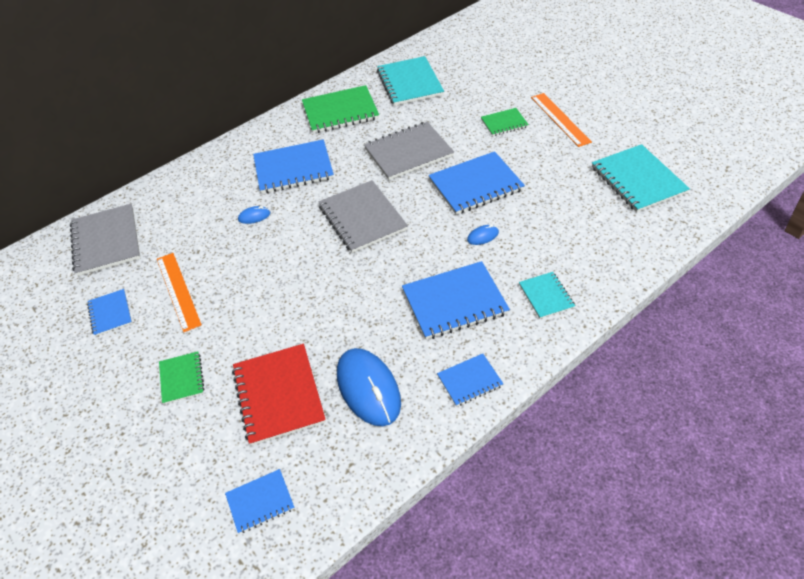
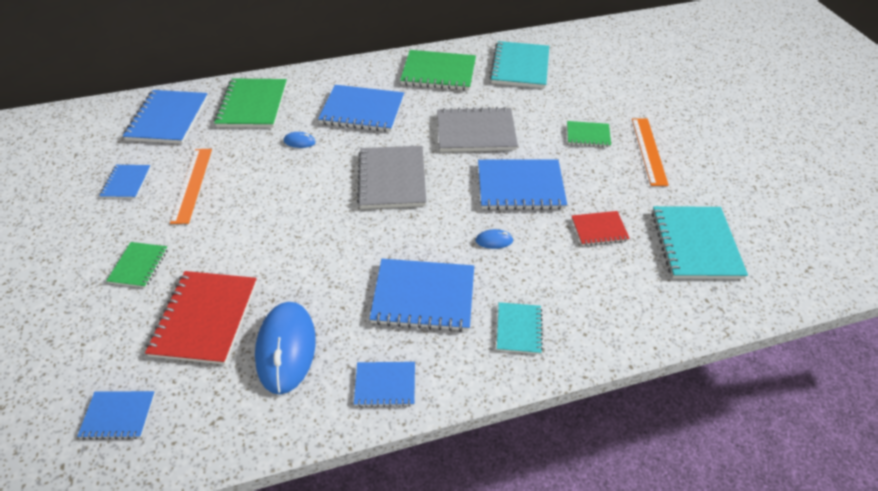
camera: 20 degrees right, 0 degrees up
(106, 241) = (168, 119): grey notebook -> blue notebook
(183, 200) = (252, 105): none -> green notebook
(560, 196) = (599, 229): none -> red notebook

